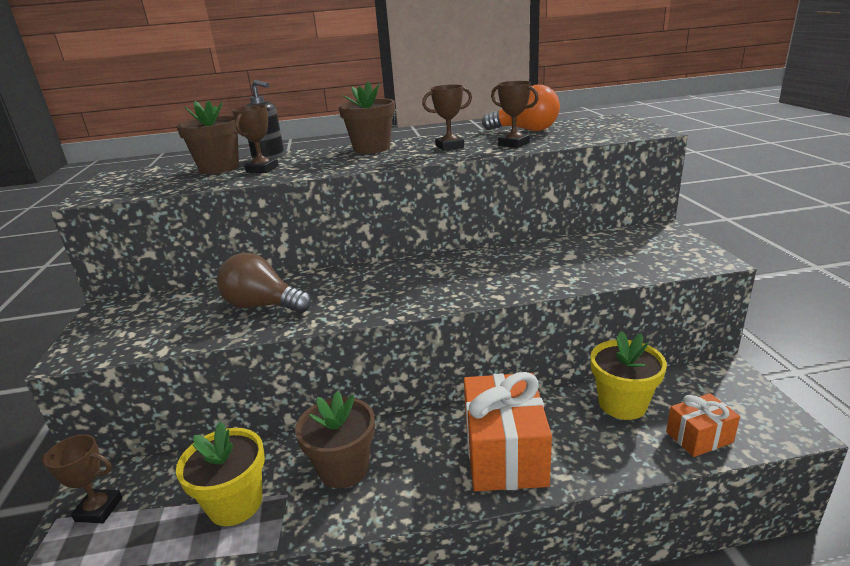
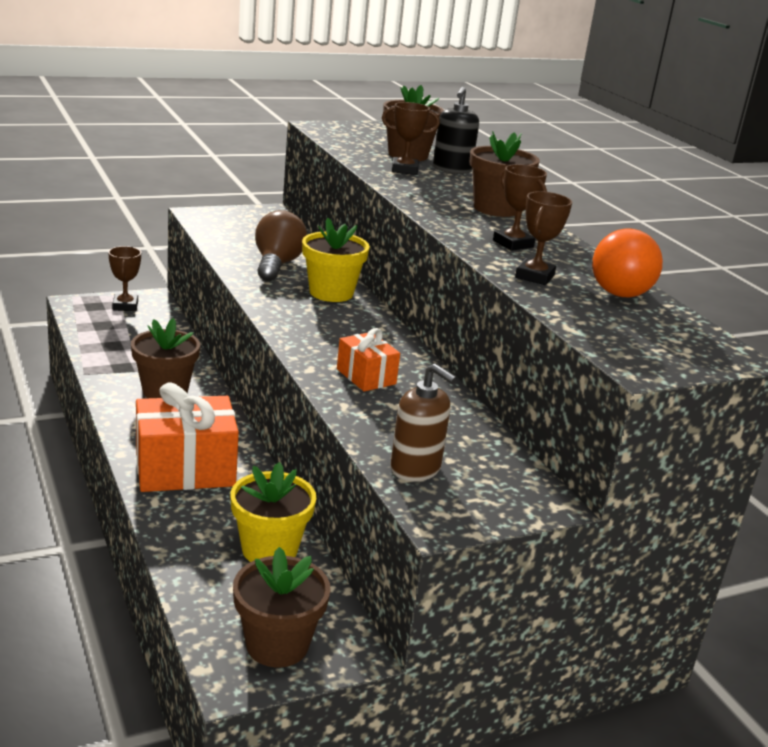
camera: 70 degrees right, 0 degrees up
(235, 503) = (128, 352): yellow flower pot -> yellow flower pot (331, 293)
(648, 263) = (415, 469): none -> brown soap dispenser
(699, 437) = (214, 598): orange gift -> orange gift (366, 376)
(741, 405) = (277, 645): none -> brown flower pot

